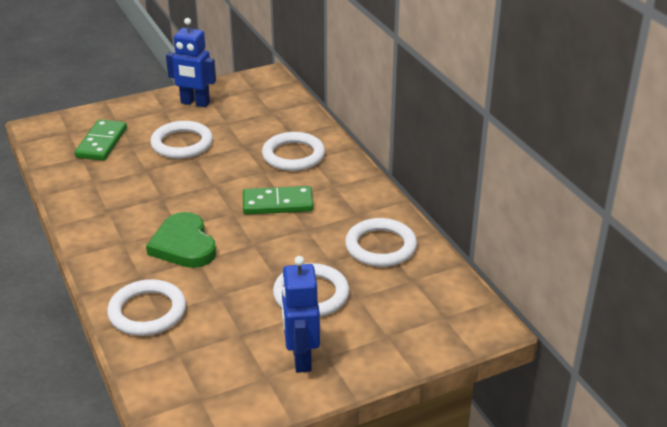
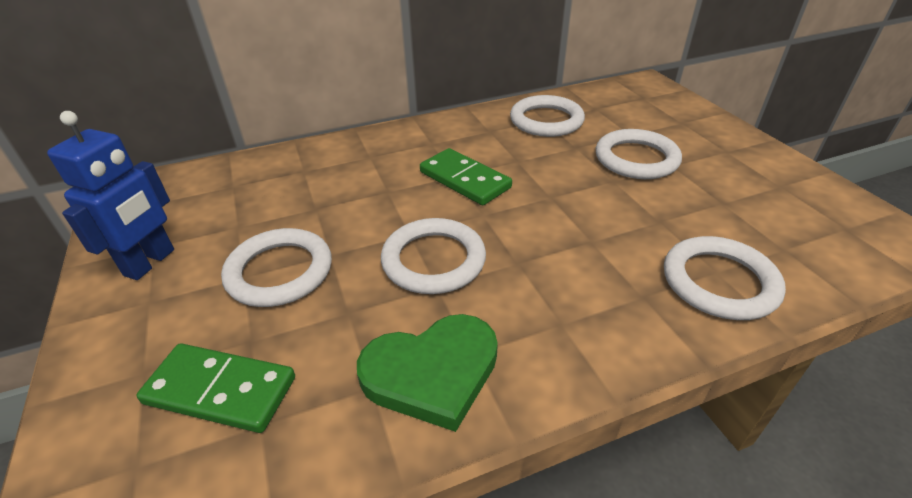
camera: 85 degrees left, 5 degrees up
(184, 245) = (560, 255): green heart -> green heart (432, 372)
(277, 203) = (465, 180): green domino -> green domino turned 45 degrees counterclockwise
(293, 155) = (357, 169): white ring -> white ring (433, 260)
(301, 358) = (740, 165): blue robot -> none

